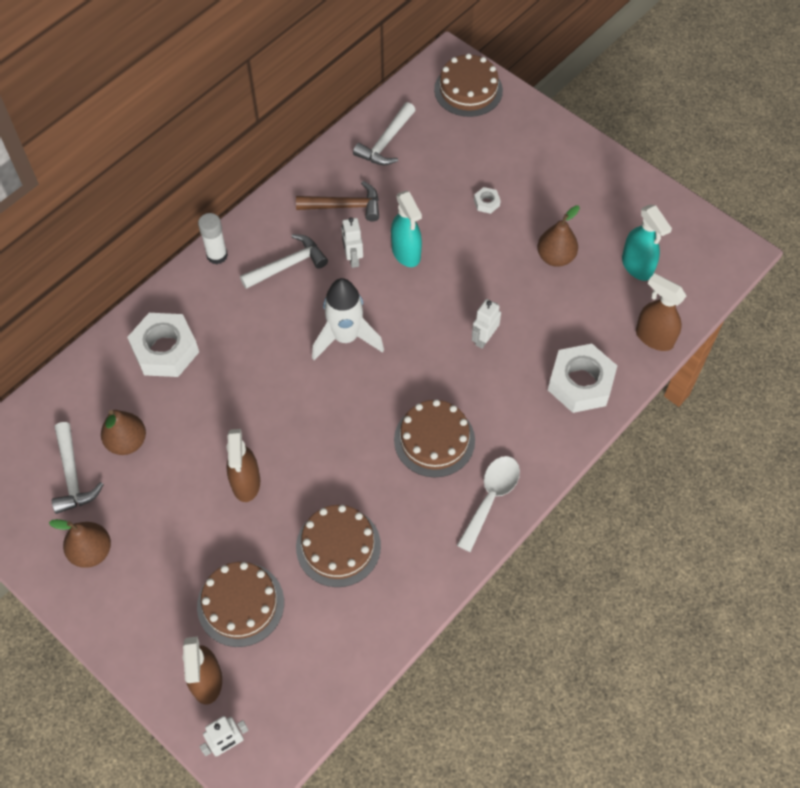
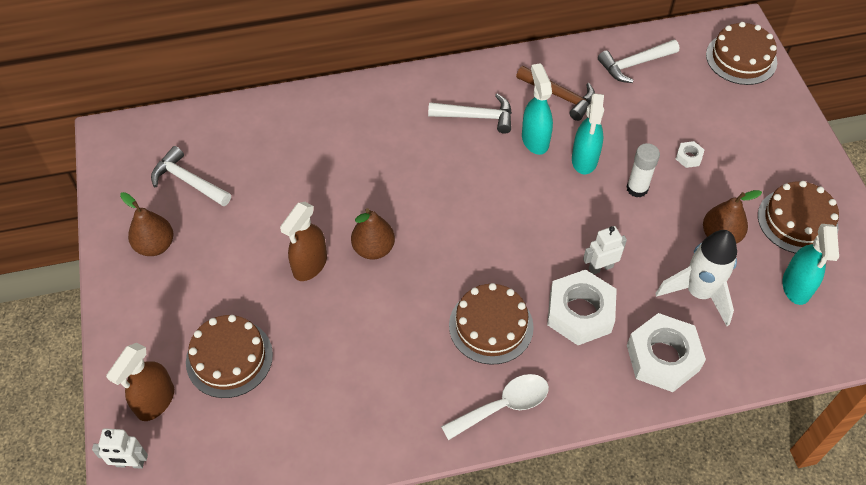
camera: 35 degrees right, 5 degrees down
(72, 475) = (188, 181): white hammer -> white hammer turned 105 degrees clockwise
(127, 442) = (247, 180): brown pear -> brown pear (373, 249)
(165, 350) = (330, 128): white nut -> white nut (580, 313)
(217, 255) = (426, 80): white glue stick -> white glue stick (637, 188)
(338, 546) = (342, 362): brown cake -> brown cake (797, 221)
(346, 337) = (480, 199): white rocket -> white rocket (698, 293)
(353, 258) = (535, 140): white robot -> turquoise spray bottle
(654, 337) = (767, 359): brown spray bottle -> none

